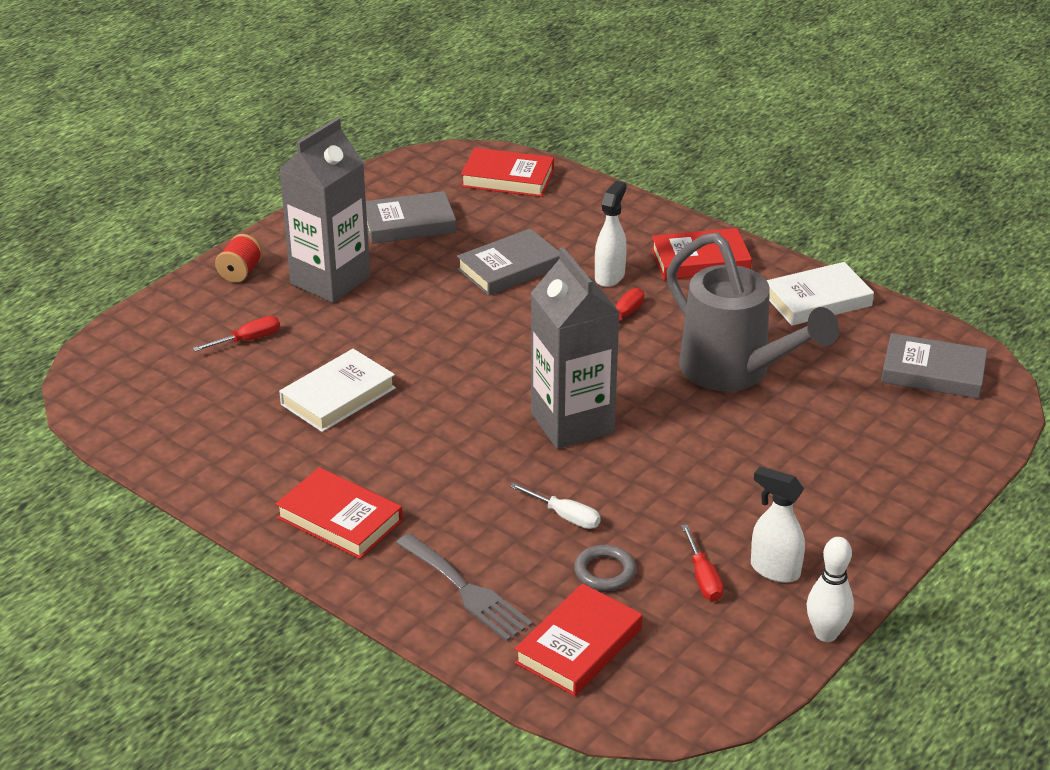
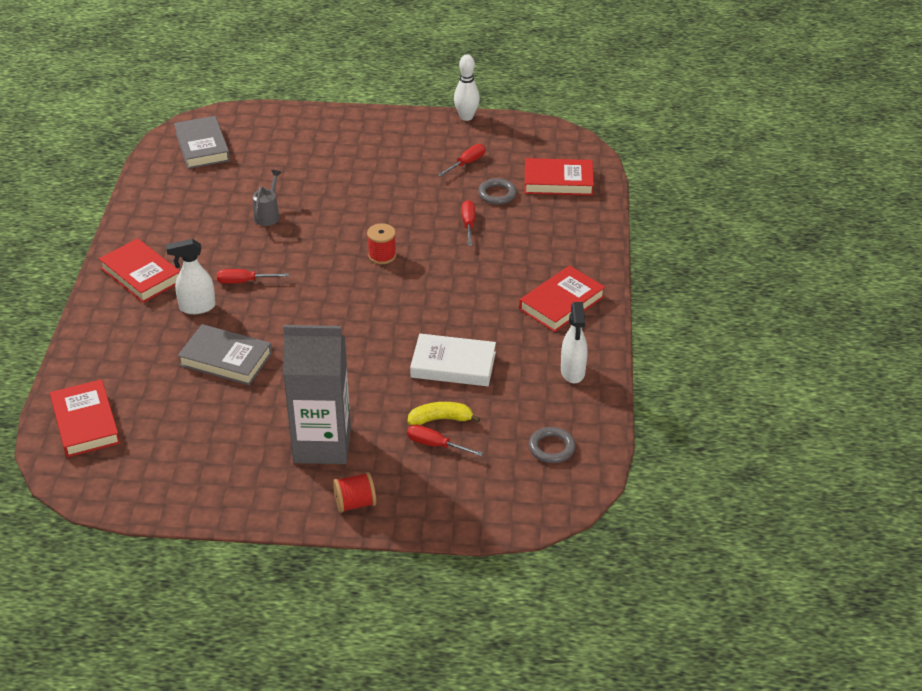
camera: 125 degrees left, 5 degrees up
(153, 405) = (551, 448): none -> grey ring
(275, 356) = (440, 419): none -> yellow banana
(339, 519) = (561, 303): red book -> red book turned 45 degrees clockwise
(408, 224) = (203, 444): grey book -> none
(466, 591) = (563, 232): grey fork -> none
(565, 516) = (468, 224): white screwdriver -> red screwdriver
(572, 423) = (382, 255): grey carton -> red spool
(734, 372) = (268, 215): grey watering can -> grey watering can, size x0.40
(774, 570) = (436, 145): white spray bottle -> white spray bottle (572, 372)
(817, 300) = (153, 210): white book -> none

